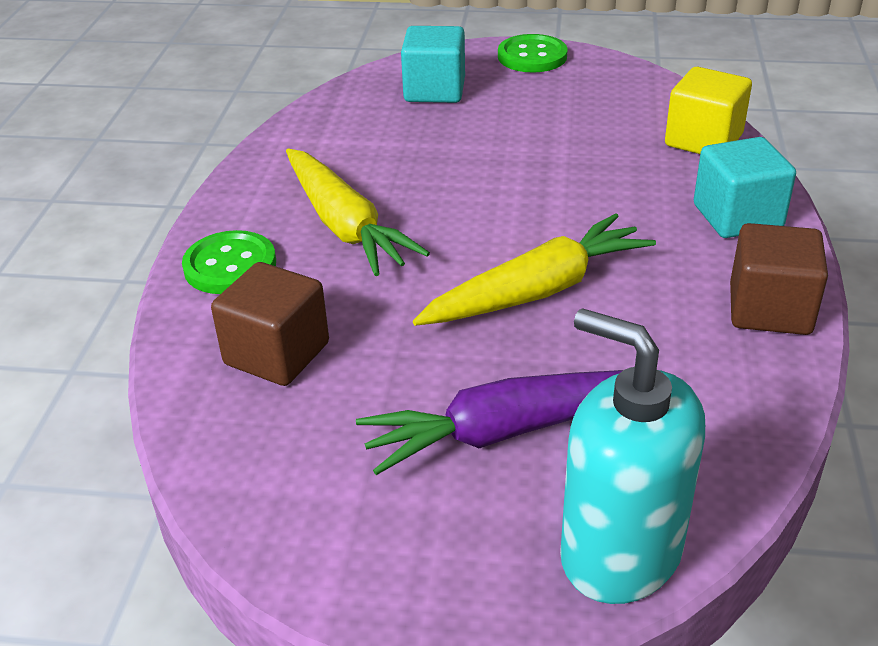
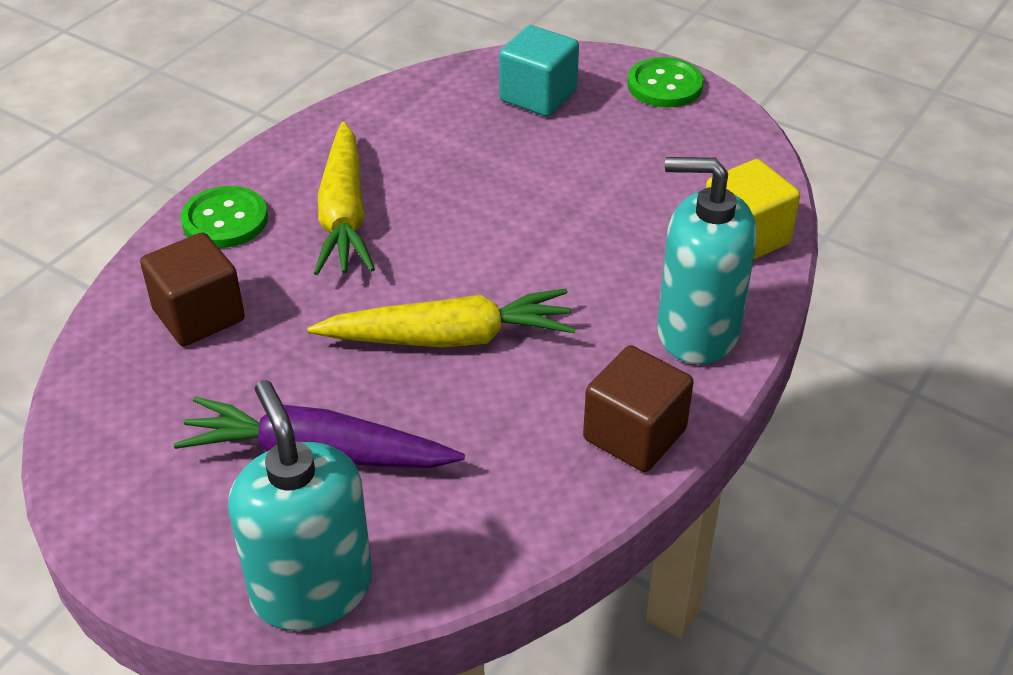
camera: 25 degrees right, 5 degrees up
(737, 216) = (697, 331): turquoise cube -> turquoise soap dispenser

